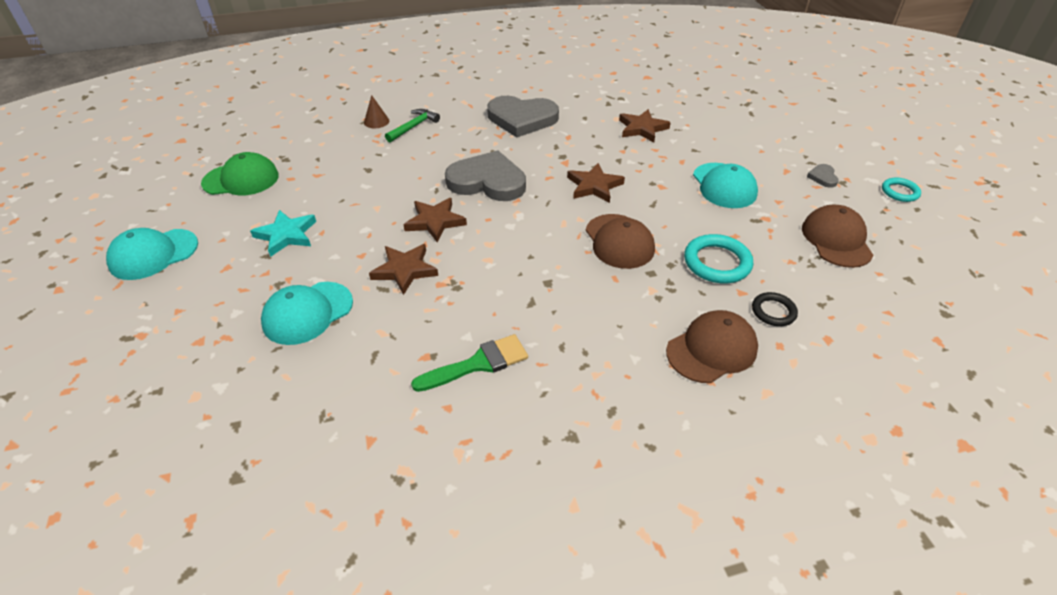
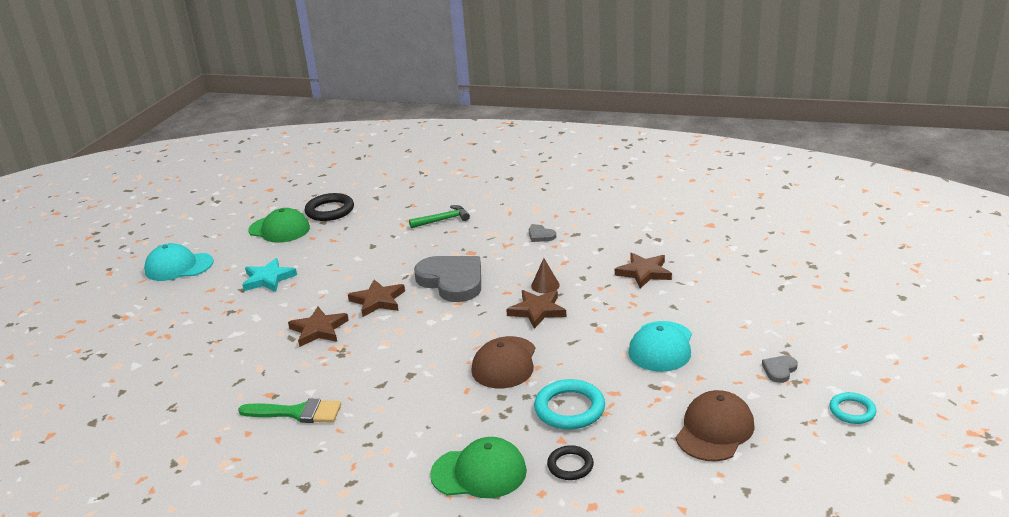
camera: 35 degrees right, 15 degrees down
(280, 146) = (330, 210): none -> black ring
(307, 313) = (228, 337): turquoise cap -> none
(376, 121) = (418, 208): brown cone -> brown cone (545, 285)
(522, 119) = (541, 235): grey heart -> grey heart, size x0.42
(712, 349) = (479, 472): brown cap -> green cap

